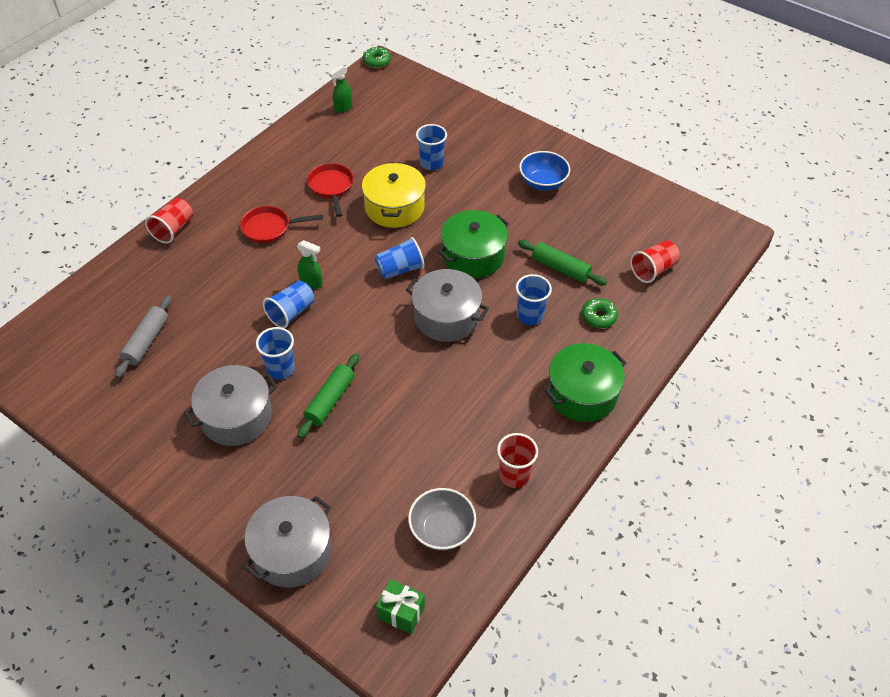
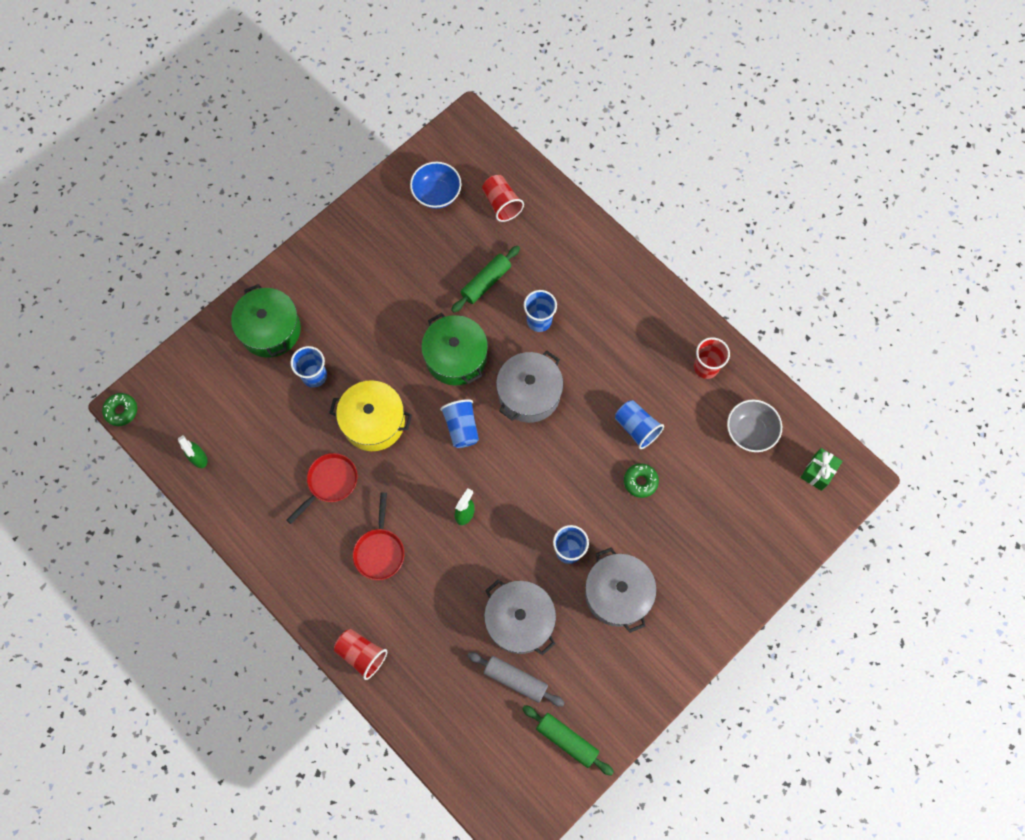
camera: 80 degrees left, 20 degrees up
(291, 312) = (500, 536): blue cup -> blue cup (636, 428)
(292, 551) = (758, 552): grey pot -> grey pot (519, 620)
(330, 400) = (610, 508): green rolling pin -> green rolling pin (567, 740)
(331, 187) = (330, 482): red pan -> red pan turned 135 degrees clockwise
(543, 183) = (367, 273): blue bowl -> blue bowl (437, 194)
(582, 394) = (632, 297): green pot -> green pot (270, 330)
(598, 317) = (550, 263): green donut -> green donut (640, 481)

